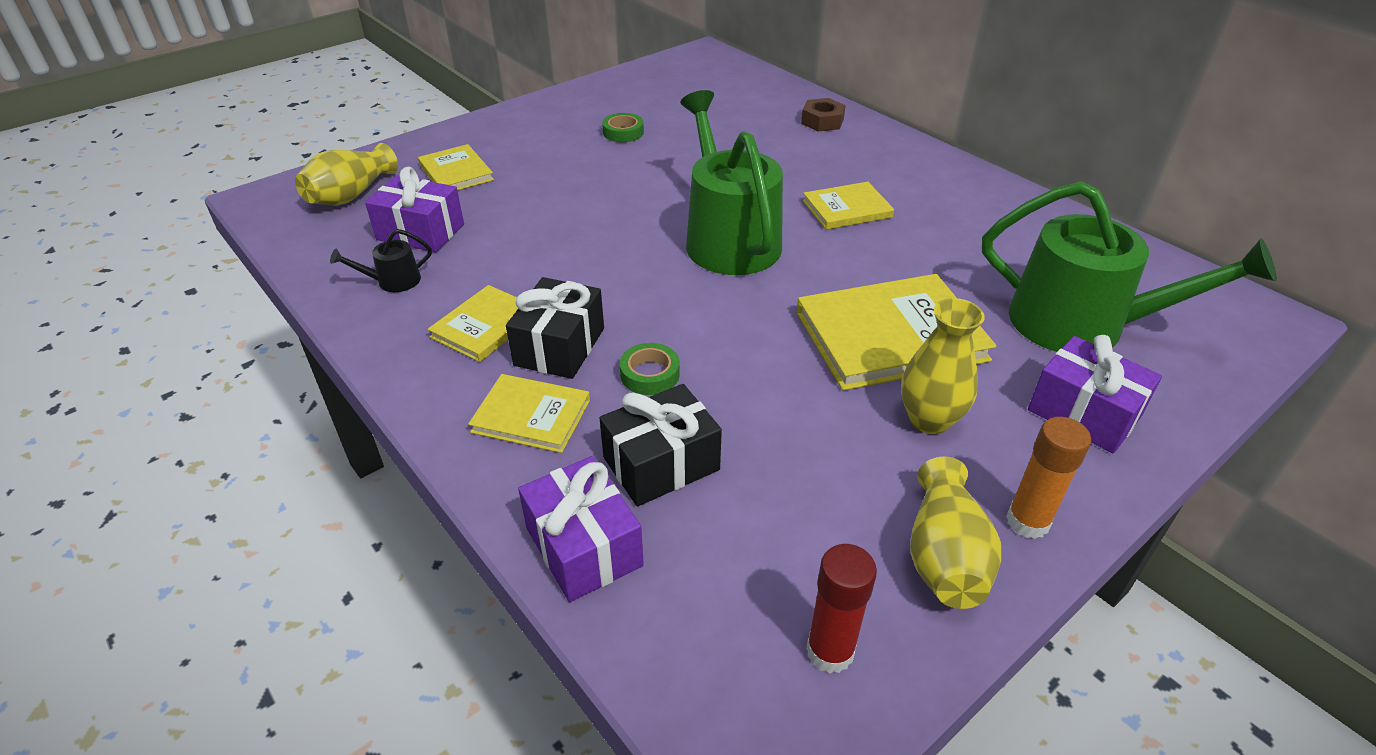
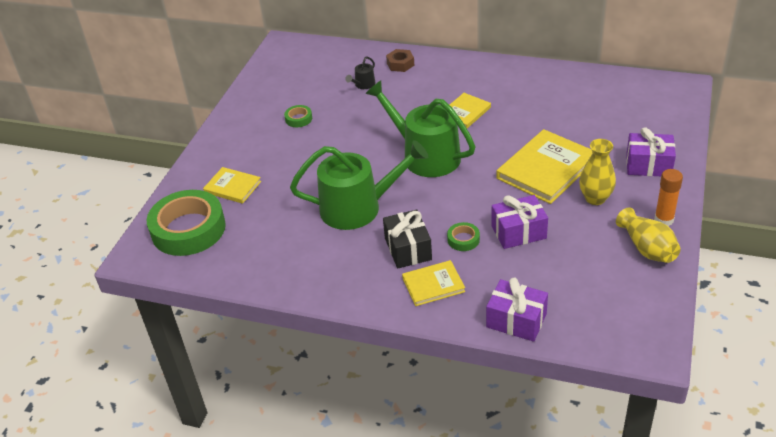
camera: 30 degrees left, 0 degrees up
(351, 195) = (188, 229): yellow vase -> green tape
(393, 281) = (282, 261): black watering can -> black watering can (363, 85)
(420, 232) = (260, 229): purple gift -> purple gift (518, 232)
(485, 326) = (360, 258): yellow book -> none
(661, 464) = (510, 273): black gift -> none
(830, 651) = (639, 302): red glue stick -> none
(1081, 324) = (616, 125): green watering can -> green watering can (358, 208)

